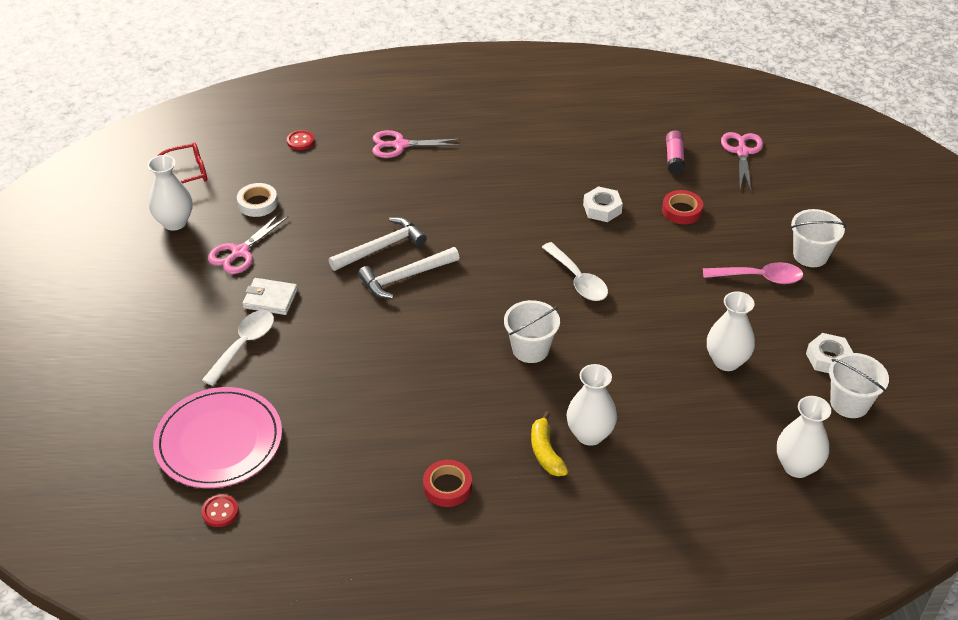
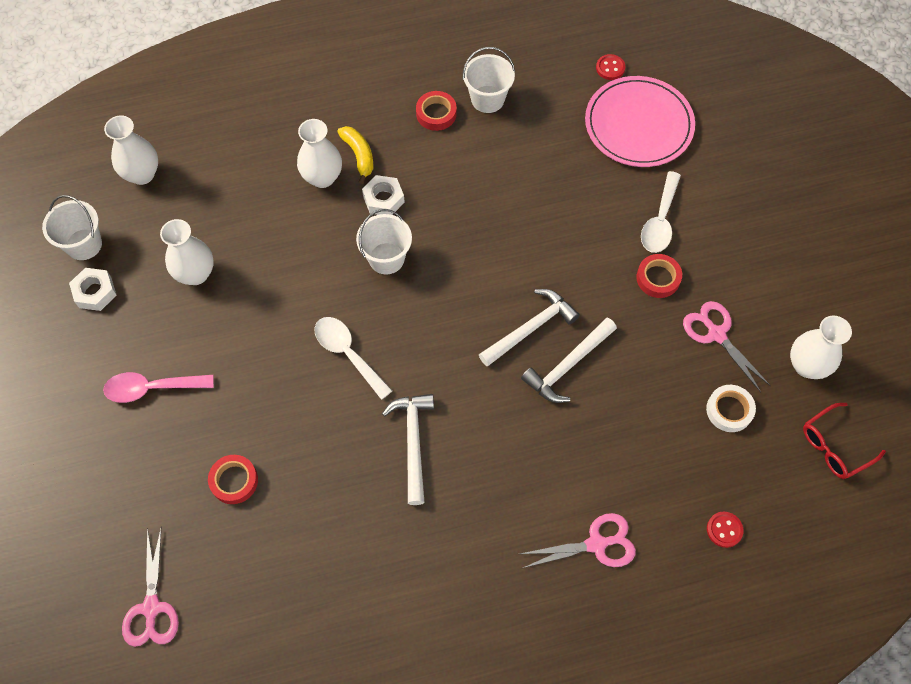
camera: 170 degrees right, 20 degrees up
(240, 252) = (716, 334): pink scissors -> pink scissors turned 60 degrees counterclockwise
(270, 299) = (658, 278): white wallet -> red tape
(529, 216) = (413, 442): none -> white hammer
(602, 209) = (329, 468): white nut -> white nut (383, 199)
(674, 158) = (241, 578): pink glue stick -> none
(810, 255) = (90, 432): white bucket -> white bucket (487, 99)

